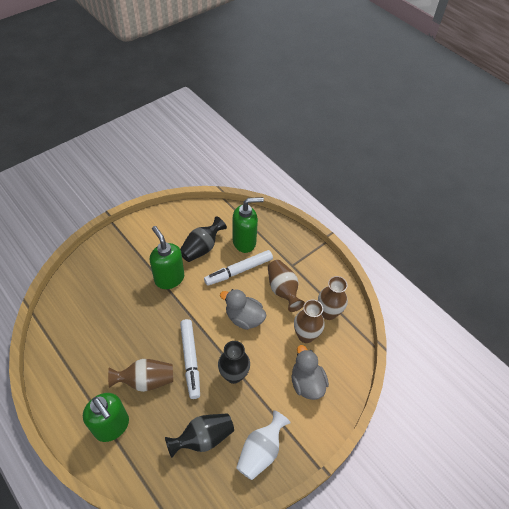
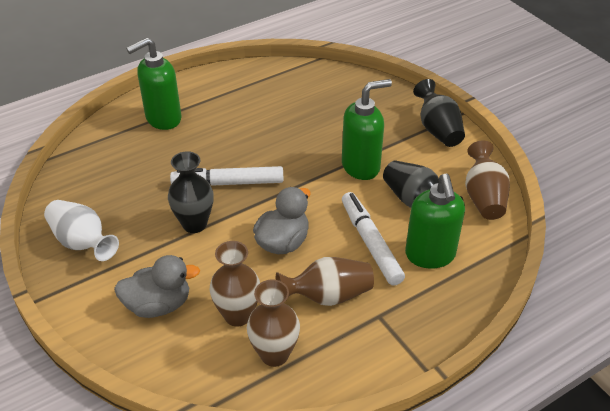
camera: 100 degrees right, 10 degrees down
(146, 380) = (210, 144): brown vase -> brown vase (483, 197)
(203, 438) = (120, 190): black vase -> black vase (438, 129)

